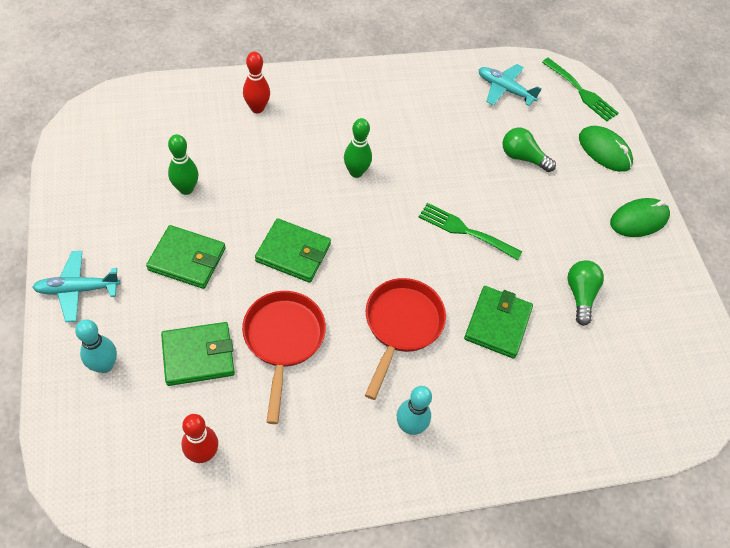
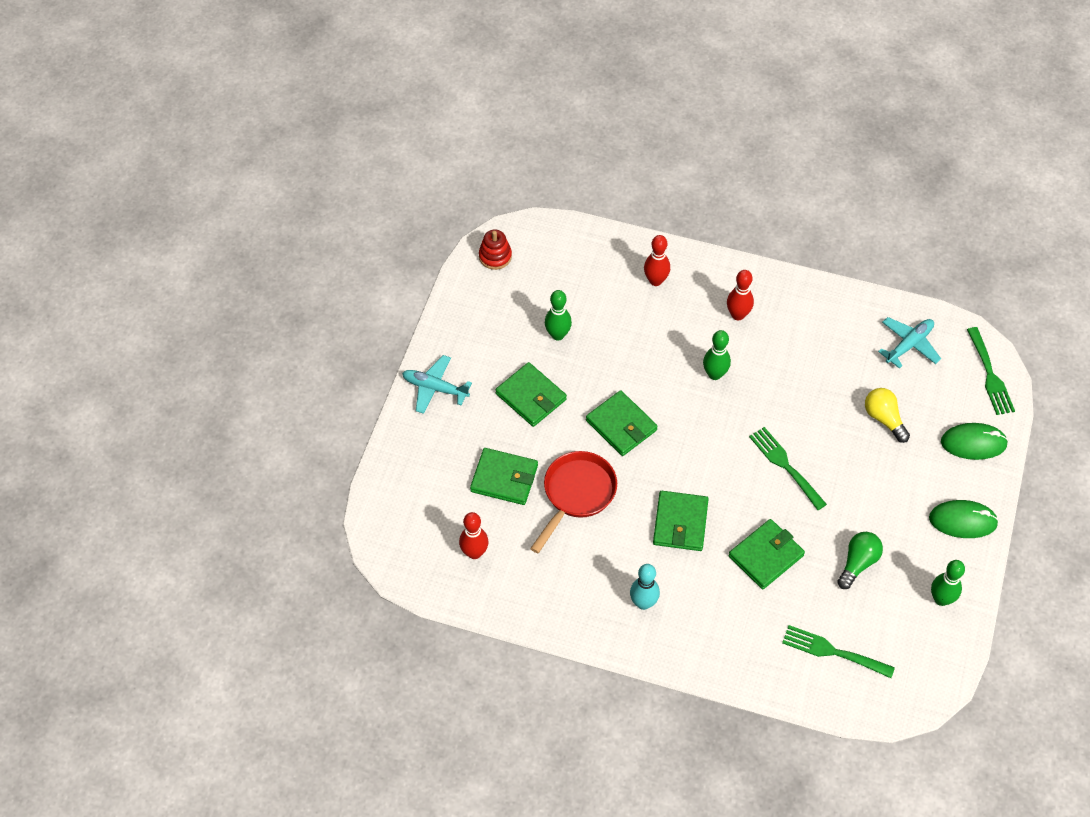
camera: 35 degrees right, 0 degrees up
(86, 137) = (495, 256): none -> red stacking toy
(104, 365) = (431, 456): turquoise bowling pin -> none
(348, 113) = (738, 315): none -> red bowling pin
(401, 326) = (680, 523): red pan -> green wallet
(504, 89) = (909, 345): turquoise plane -> turquoise plane turned 75 degrees clockwise
(522, 157) = (884, 419): green light bulb -> yellow light bulb
(604, 151) = (973, 443): green mouse -> green mouse turned 75 degrees counterclockwise
(611, 391) = (832, 651): none -> green fork
(667, 297) = (941, 599): none -> green bowling pin

